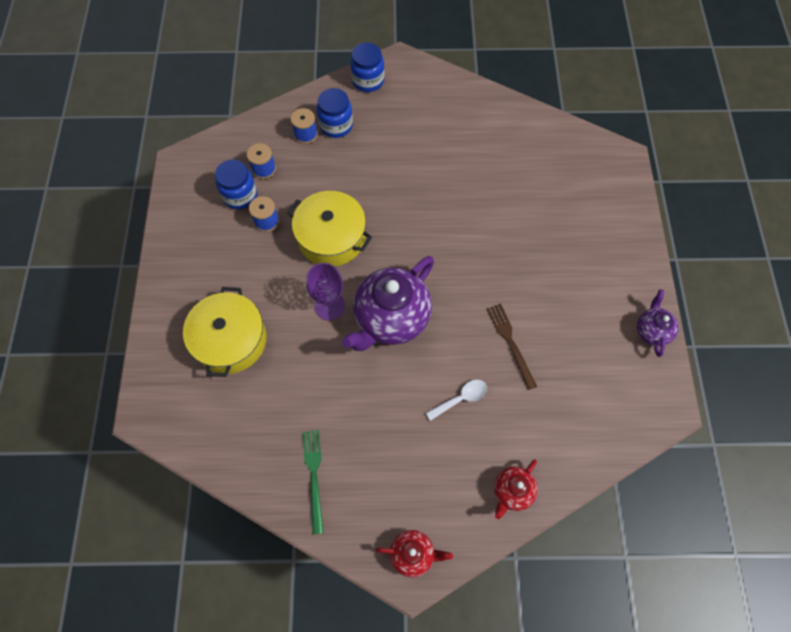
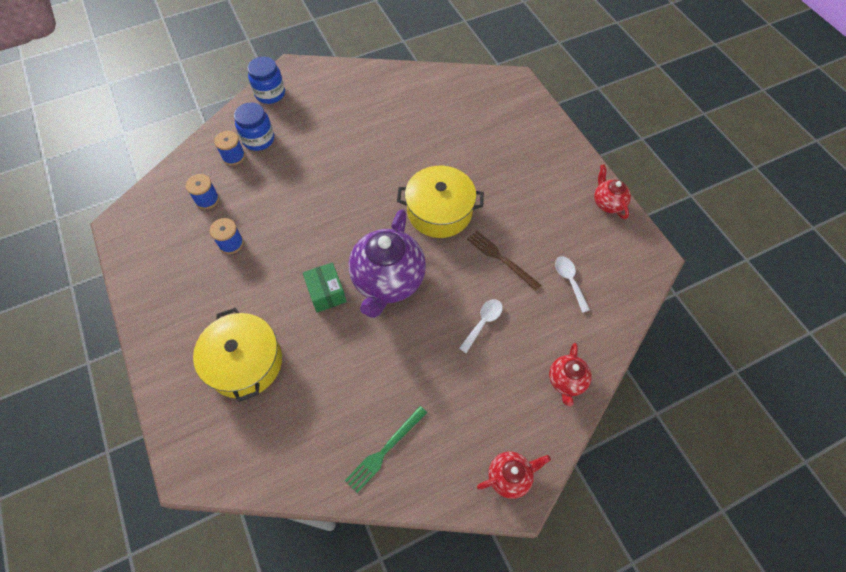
camera: 25 degrees left, 5 degrees down
(240, 195) = (194, 230): blue jar -> none
(314, 476) = (385, 450): green fork -> green fork turned 105 degrees counterclockwise
(330, 306) = (326, 293): purple goblet -> green box
(331, 237) = (299, 234): yellow pot -> yellow pot (439, 211)
(567, 394) = (569, 281): none -> white spoon
(651, 331) = (607, 203): purple teapot -> red teapot

